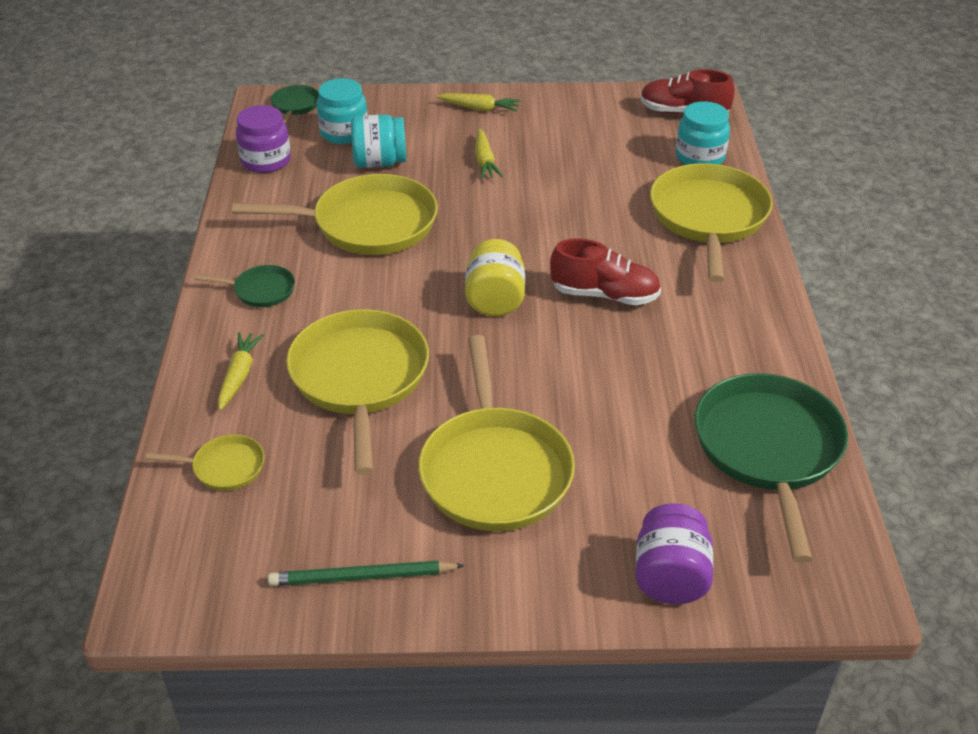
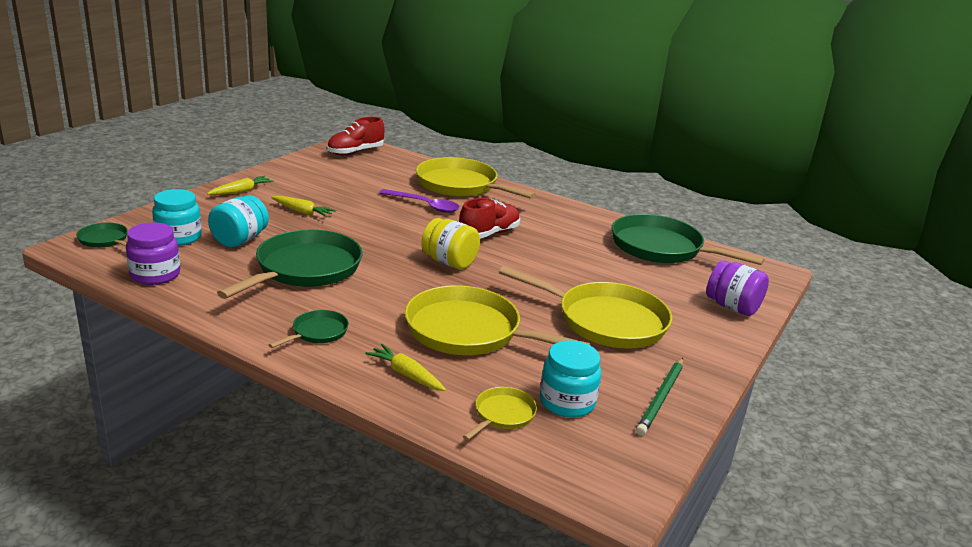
camera: 60 degrees left, 15 degrees down
(367, 224) = (305, 269): yellow pan -> green pan
(613, 220) = (424, 205): none -> purple spoon
(700, 157) = (403, 165): turquoise jar -> turquoise jar (567, 402)

